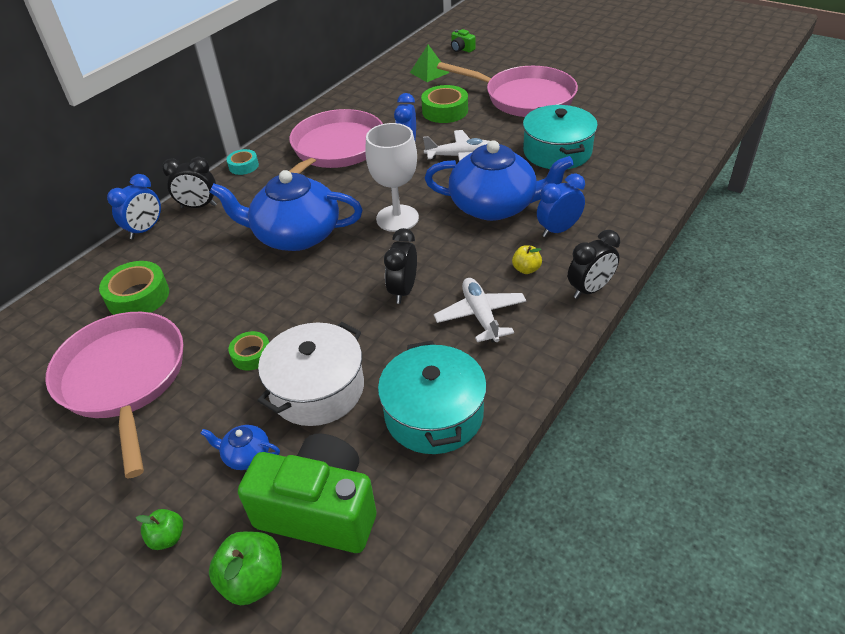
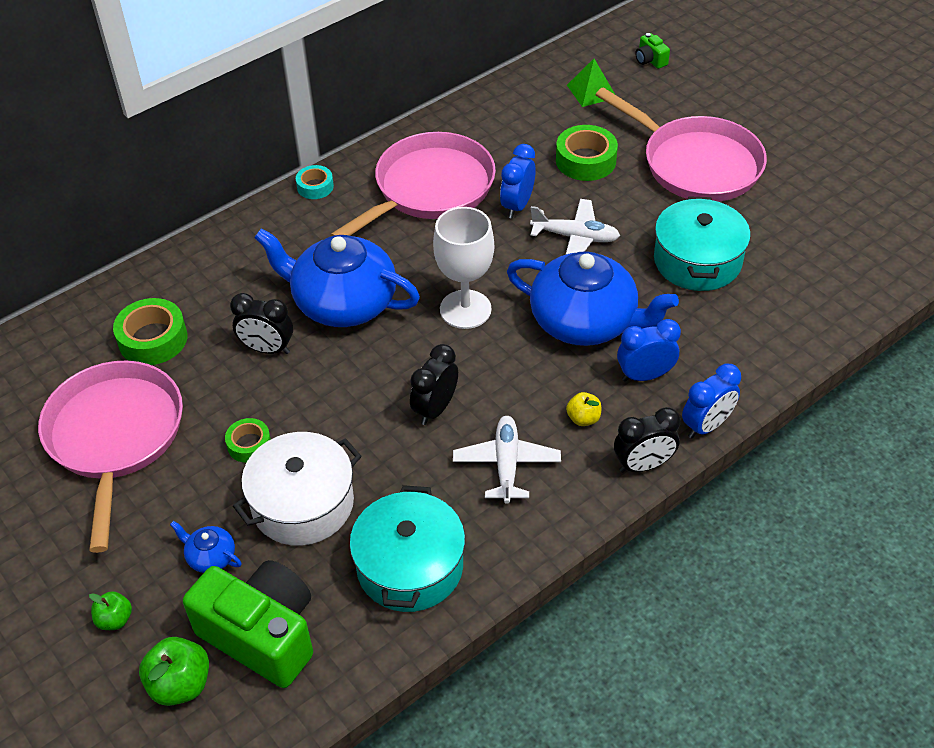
camera: 15 degrees right, 5 degrees up
(145, 230) = (182, 251): blue clock -> blue clock (706, 426)
(198, 206) = (248, 233): black clock -> black clock (267, 349)

